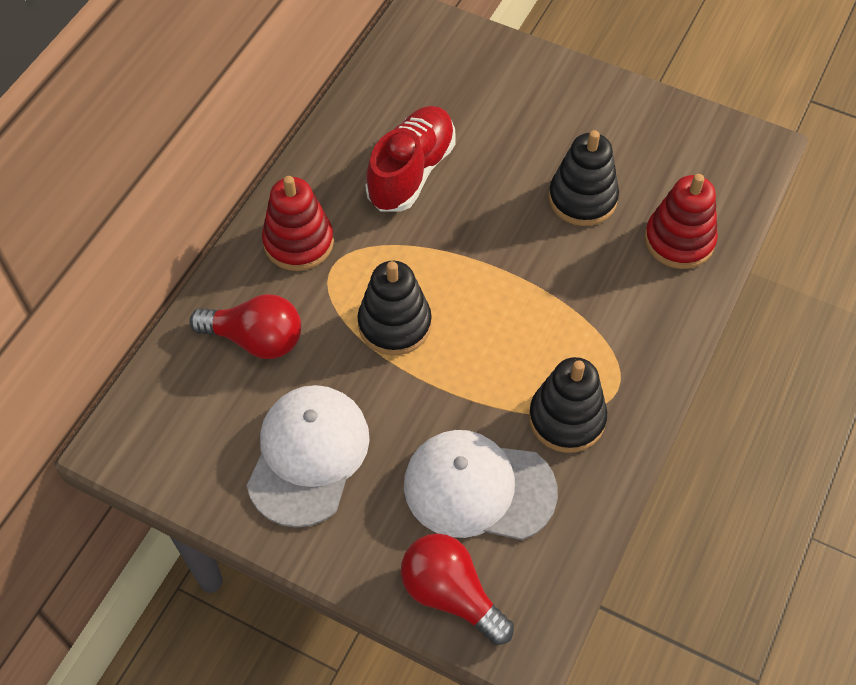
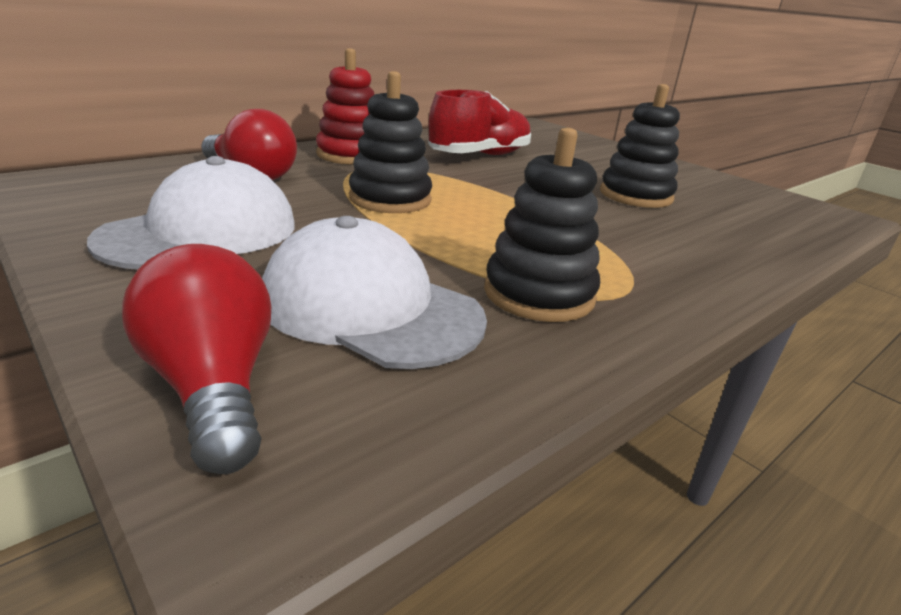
camera: 20 degrees right, 30 degrees down
(679, 240) = (739, 234): red stacking toy -> none

